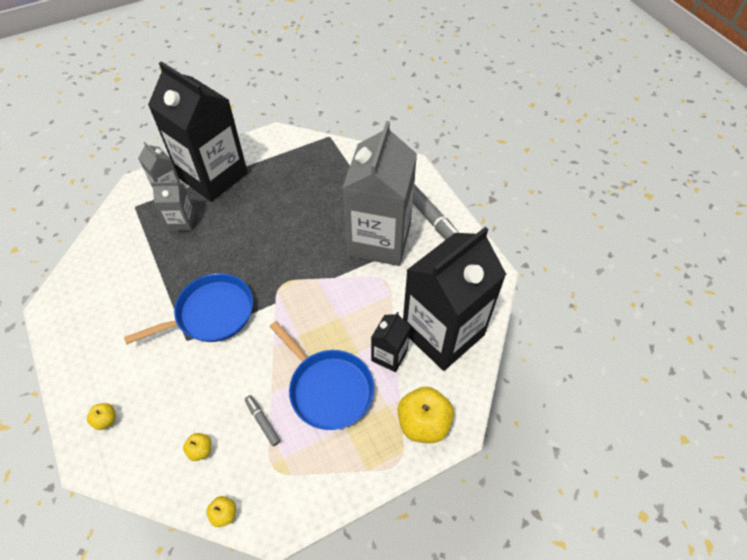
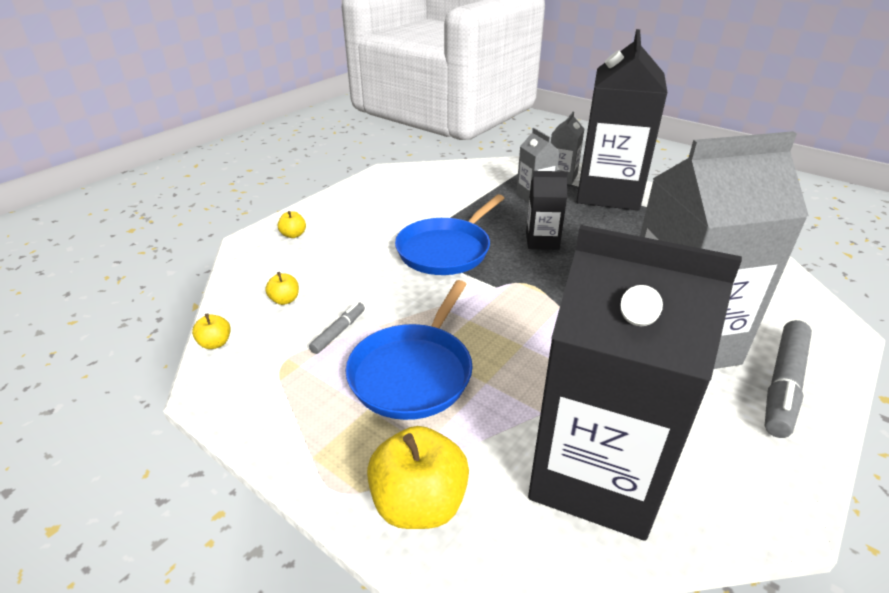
camera: 65 degrees right, 20 degrees down
(211, 313) = (446, 250): blue pan -> blue pan turned 90 degrees clockwise
(389, 355) = (505, 418): black carton -> black carton (542, 241)

